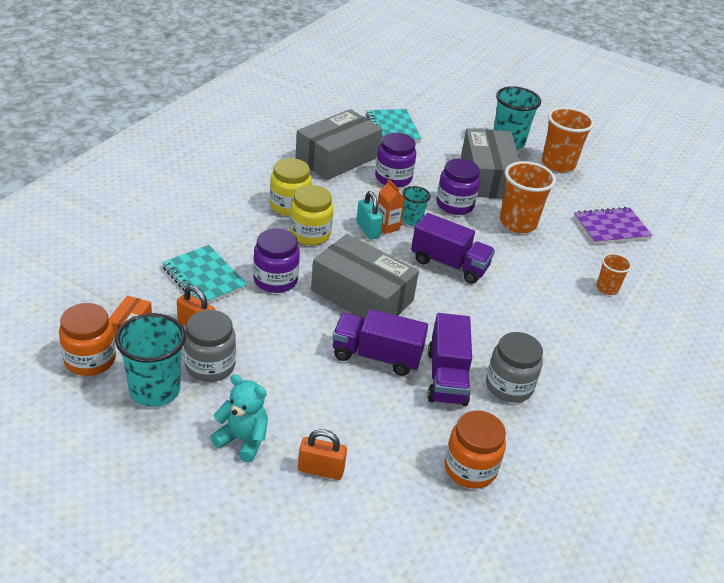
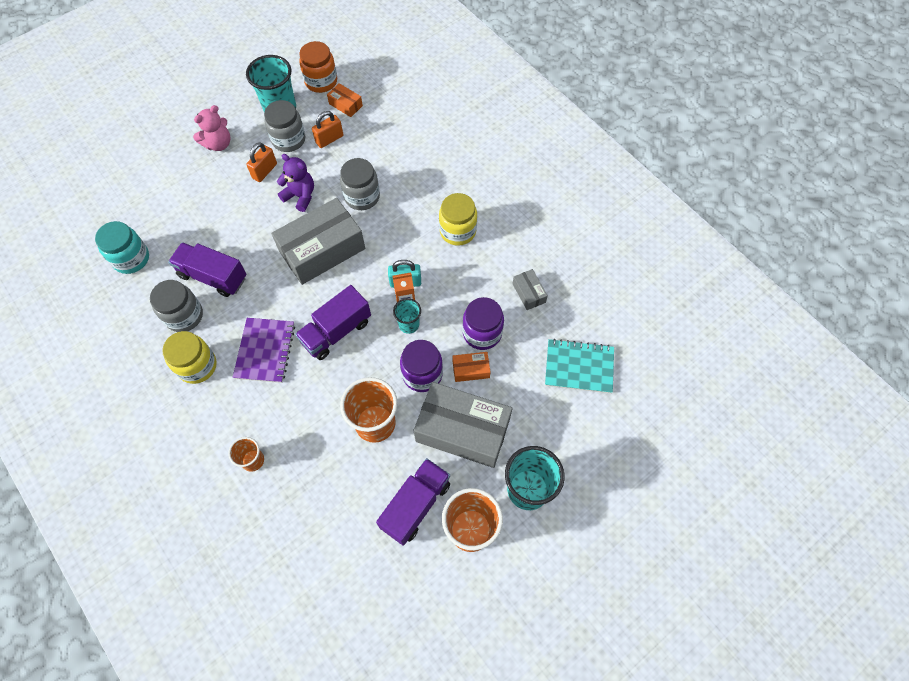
camera: 115 degrees right, 25 degrees up
(204, 278) = (380, 153): turquoise notebook -> none
(243, 440) = (218, 144): turquoise teddy bear -> pink teddy bear
(275, 280) = (362, 197): purple jar -> grey jar
(297, 331) = (300, 196): none -> purple teddy bear
(310, 234) = (412, 236): yellow jar -> yellow jar (197, 366)
(321, 470) = (175, 177): orange padlock -> orange padlock (264, 171)
(337, 158) = (529, 293): grey box -> grey box, size x0.44
(376, 356) = (254, 238): purple truck -> purple truck (415, 505)
(432, 180) = (471, 369): none -> orange box
(470, 468) = (131, 259): orange jar -> turquoise jar
(611, 228) = (338, 523): purple notebook -> purple notebook (265, 351)

